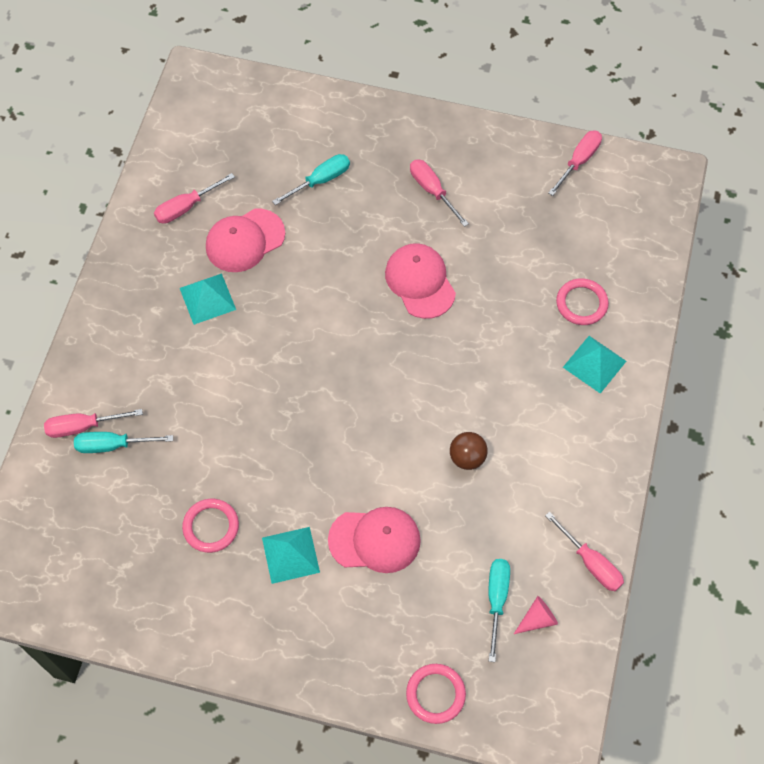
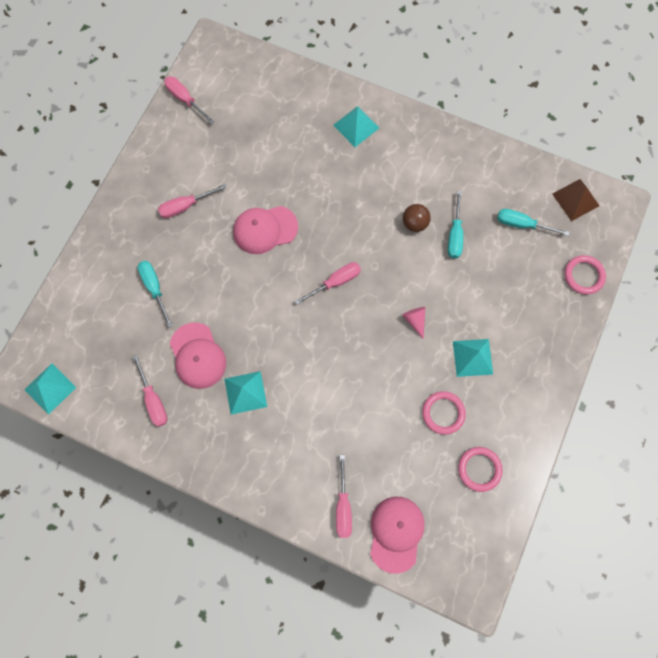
camera: 80 degrees left, 10 degrees up
(112, 445) = (363, 483): turquoise screwdriver -> turquoise screwdriver (455, 235)
(186, 107) = (50, 388): none -> turquoise pyramid
(375, 540) = (469, 297): pink cap -> pink cap (396, 533)
(537, 619) = (538, 202): pink cone -> pink cone (415, 320)
(553, 673) = (575, 200): none -> brown pyramid
(581, 303) = (306, 124): pink ring -> pink ring (479, 469)
(591, 562) = (502, 161): pink screwdriver -> pink screwdriver (335, 282)

